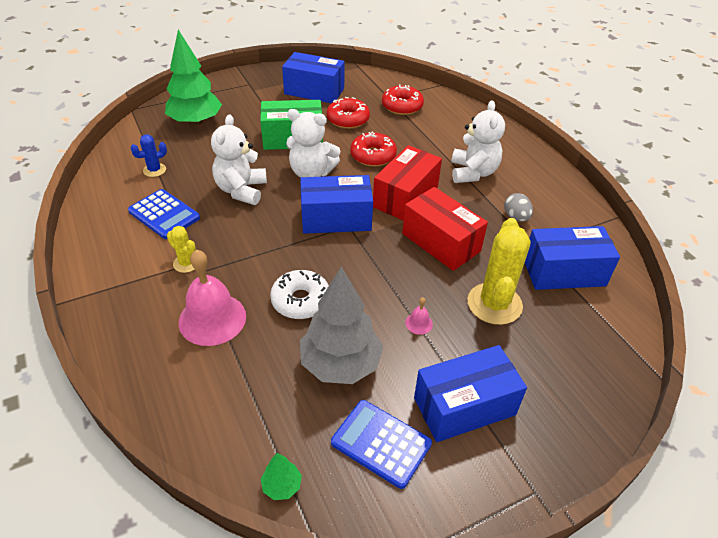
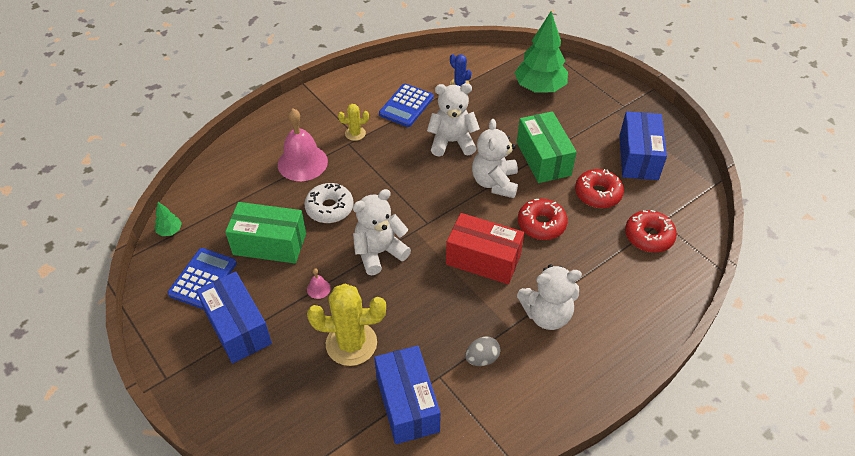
camera: 80 degrees right, 5 degrees up
(186, 263) = (355, 133): yellow cactus -> yellow cactus turned 45 degrees clockwise
(336, 218) = (434, 212): blue box -> none
(340, 364) = (269, 244): grey tree -> green box
(379, 267) = (379, 252): none -> white teddy bear
(441, 242) = (424, 295): red box -> none

